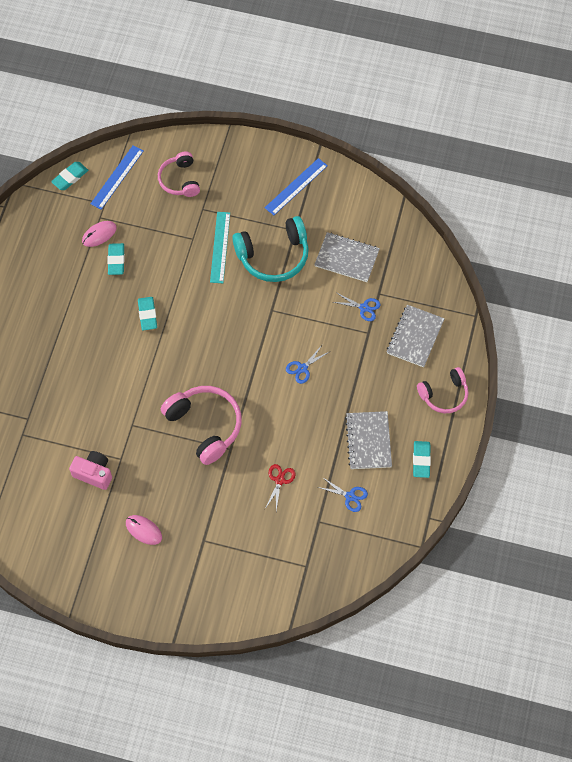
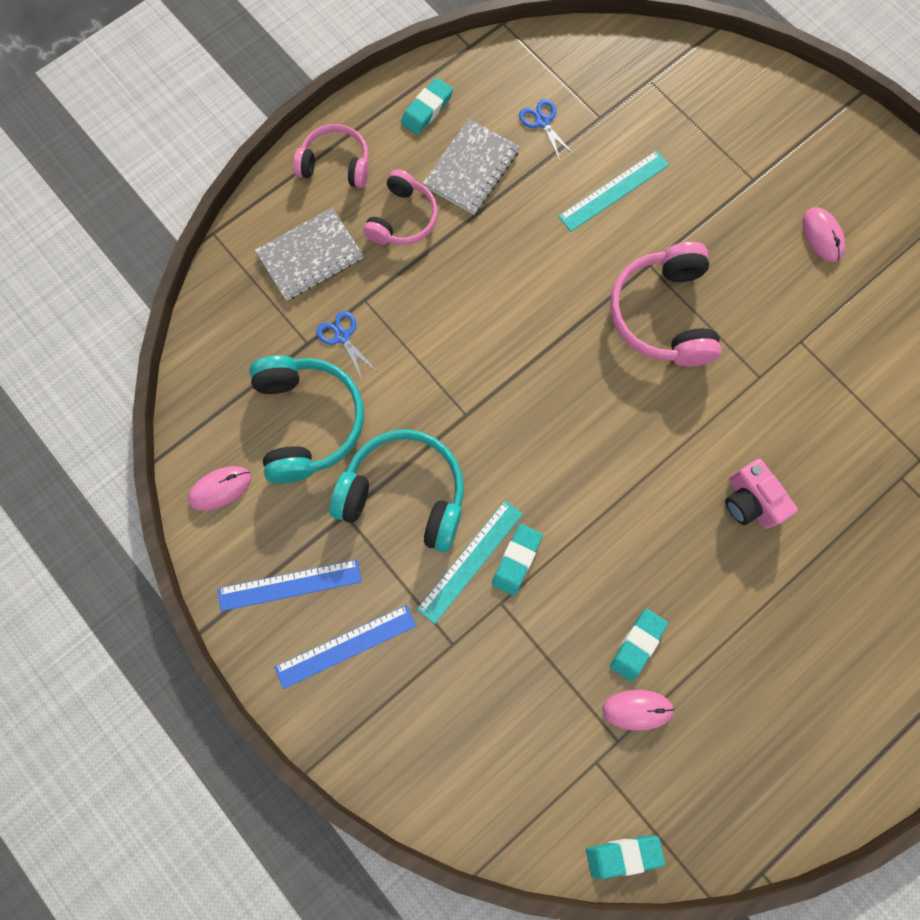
camera: 145 degrees left, 10 degrees up
(94, 473) = (848, 345): pink camera -> pink camera (749, 501)
(117, 177) = (547, 800): blue ruler -> blue ruler (345, 646)
(147, 315) = (643, 523): turquoise eraser -> turquoise eraser (516, 560)
(180, 180) = (452, 722): pink headphones -> pink headphones (403, 219)
(279, 480) = (613, 190): red scissors -> turquoise ruler
(302, 368) = (484, 308): blue scissors -> none
(347, 258) = (308, 422): grey notebook -> turquoise headphones
(363, 204) = (220, 488): none -> pink mouse

